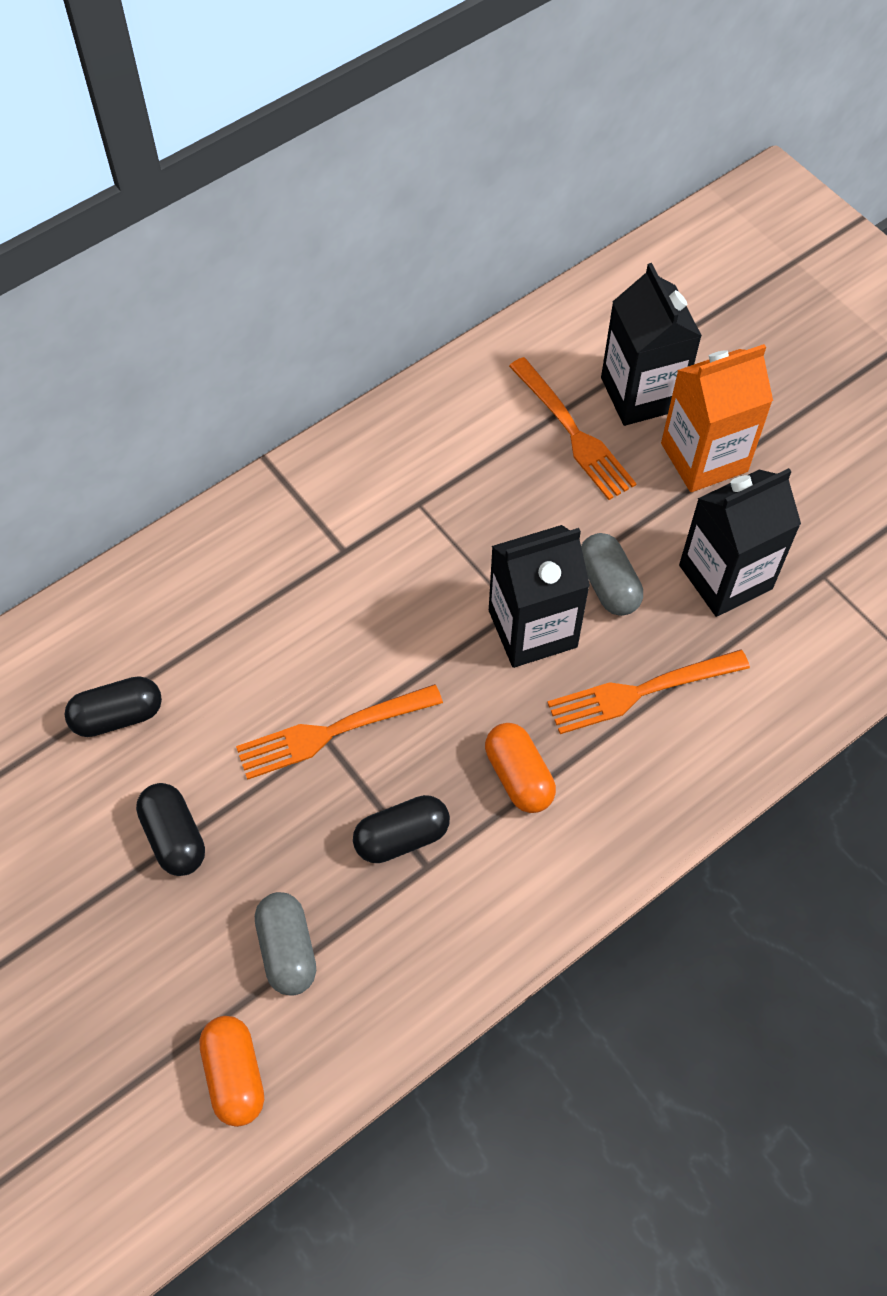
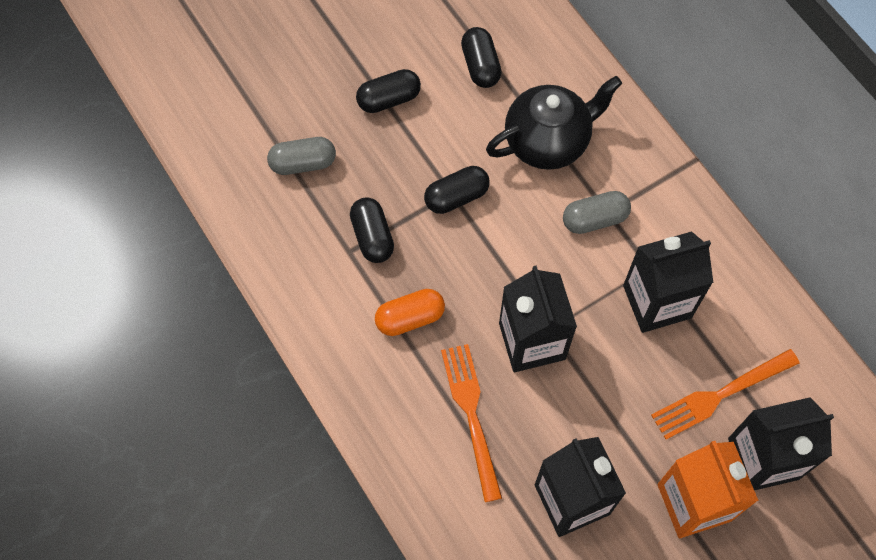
camera: 95 degrees right, 5 degrees up
(235, 1075) = (228, 132): orange capsule -> none
(242, 624) = (548, 142): none -> black teapot
(332, 732) = (456, 197): orange fork -> black capsule
(463, 496) = (657, 301): none -> black carton
(608, 584) = (569, 404): grey capsule -> grey capsule (594, 219)

